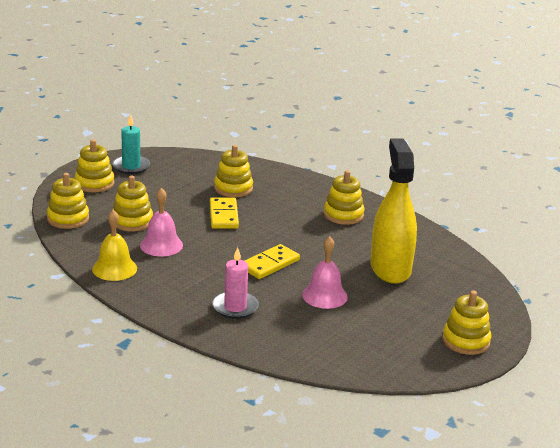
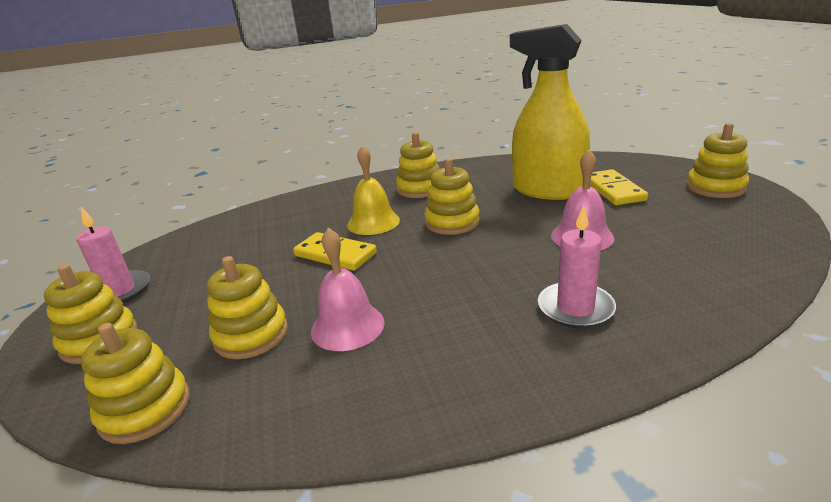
camera: 50 degrees left, 0 degrees up
(114, 268) = (365, 403): yellow bell -> yellow bell (373, 222)
(131, 166) = (119, 291): turquoise candle -> pink candle
(233, 188) = (286, 233): yellow stacking toy -> yellow stacking toy (452, 222)
(269, 264) = (481, 253): yellow domino -> yellow domino (613, 190)

